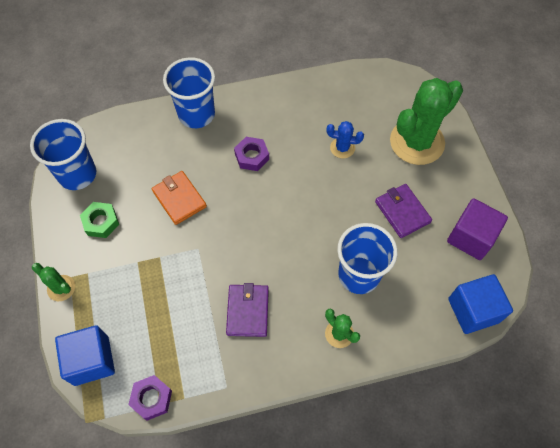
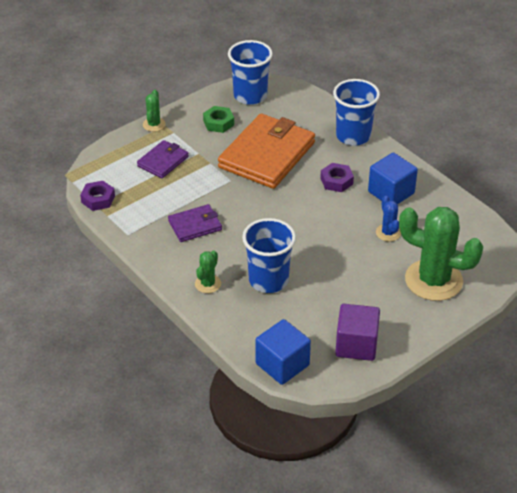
camera: 65 degrees right, 20 degrees down
(91, 360) = (109, 160): blue cube -> blue cube (391, 192)
(179, 199) = (267, 155): orange wallet -> orange wallet, size x1.99
(402, 212) = (350, 291): purple wallet -> purple wallet (163, 161)

